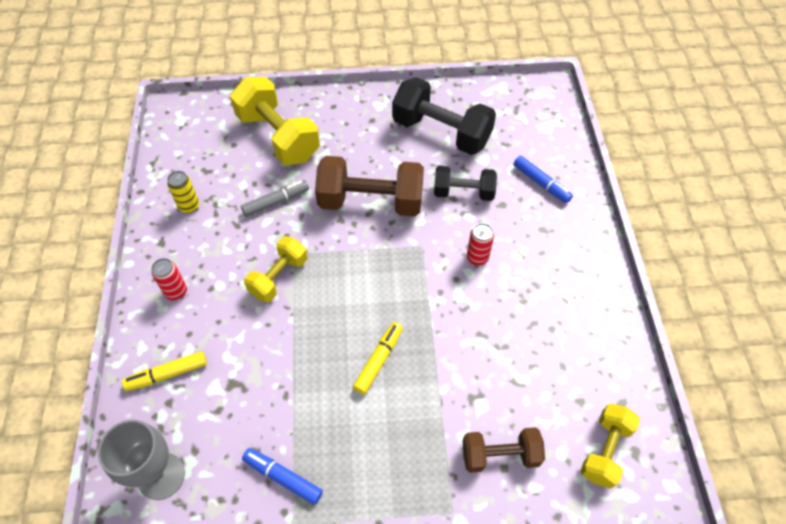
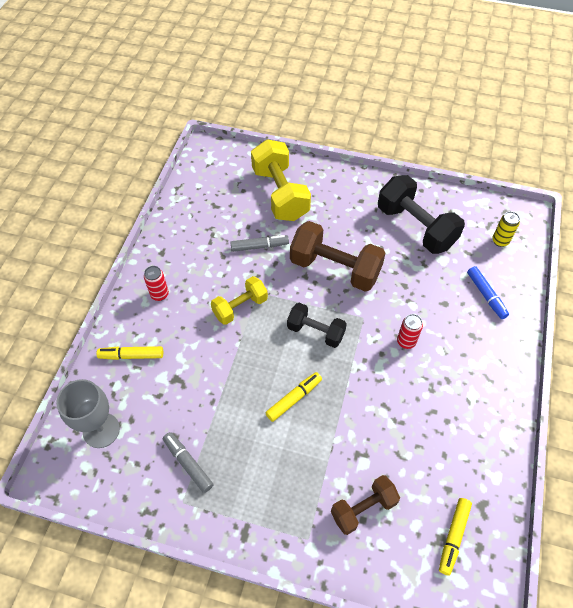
camera: 20 degrees right, 0 degrees up
(189, 206) = (192, 230): yellow can -> yellow can (500, 241)
(283, 477) = (188, 463): blue marker -> grey marker
(463, 192) = (415, 283): black dumbbell -> black dumbbell (315, 332)
(500, 455) = (363, 508): brown dumbbell -> brown dumbbell turned 45 degrees counterclockwise
(605, 450) = (453, 537): yellow dumbbell -> yellow marker

